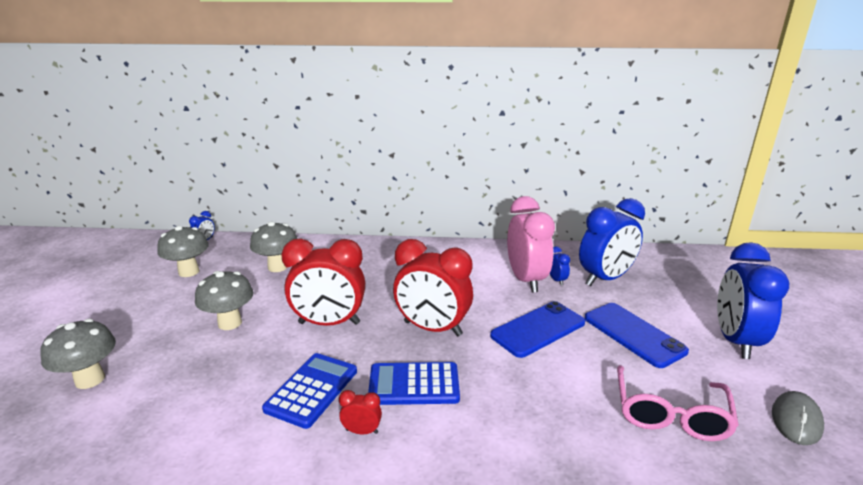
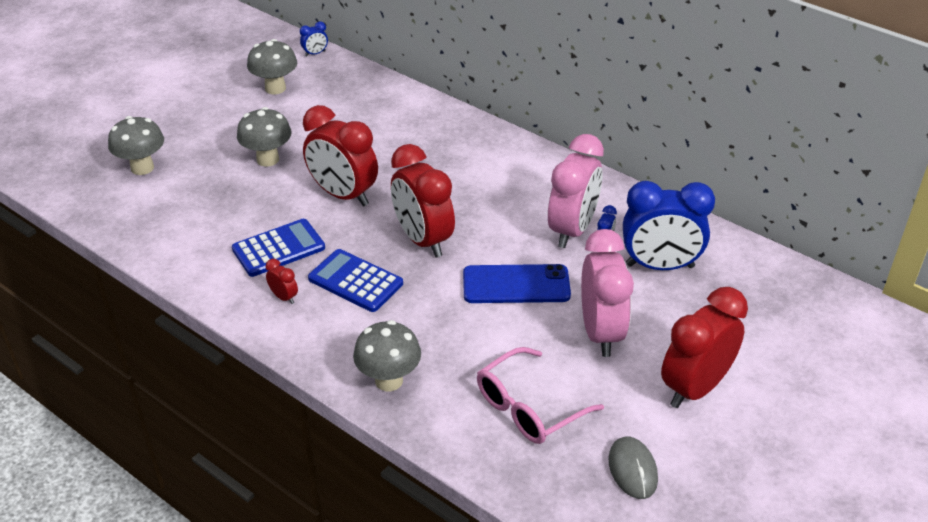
camera: 35 degrees right, 15 degrees up
(277, 267) = (353, 114): grey mushroom -> grey mushroom (389, 380)
(633, 334) = (601, 332): blue phone -> pink clock
(735, 341) = (695, 388): blue clock -> red clock
(796, 420) = (632, 470): grey mouse -> grey mouse turned 75 degrees counterclockwise

